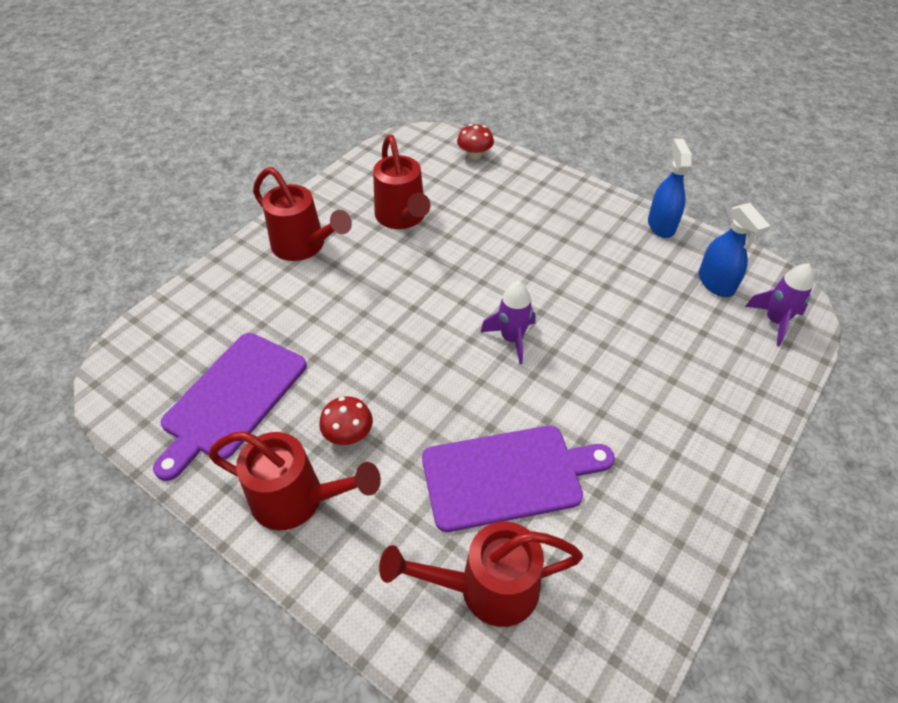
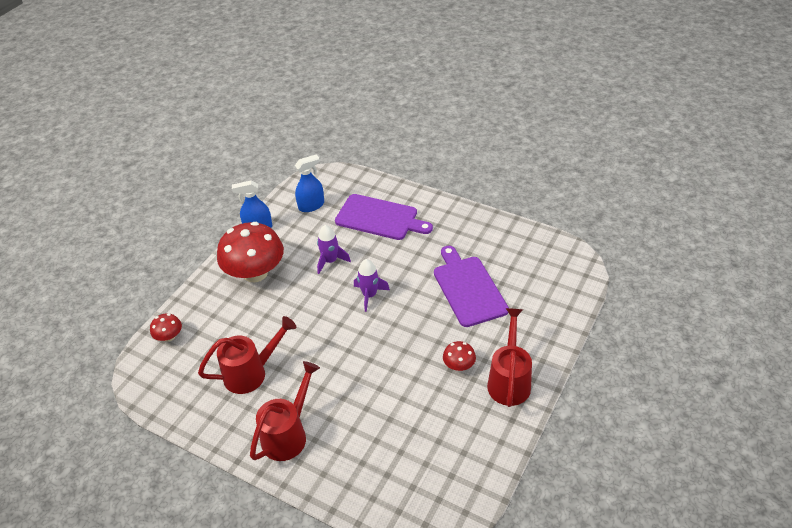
camera: 95 degrees left, 5 degrees down
(232, 399) = (446, 438): purple cutting board -> purple cutting board (379, 218)
(487, 588) = (532, 290): red watering can -> none
(571, 222) = (255, 273): none -> red mushroom
(775, 321) = (340, 184): purple rocket -> purple rocket (330, 261)

